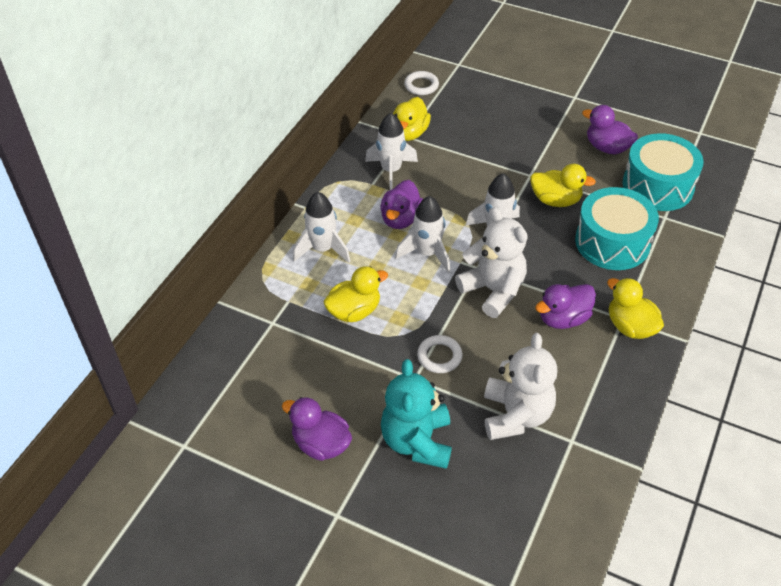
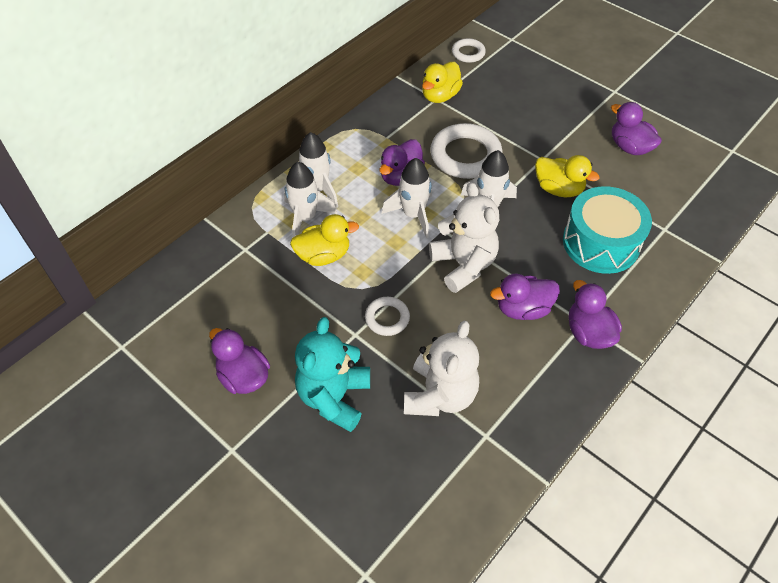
camera: 15 degrees right, 5 degrees up
(391, 171) = (409, 128): white rocket -> white rocket (305, 218)
(456, 186) = (465, 155): none -> white ring
(630, 326) = (588, 333): yellow duck -> purple duck
(658, 186) = (668, 196): turquoise drum -> none

